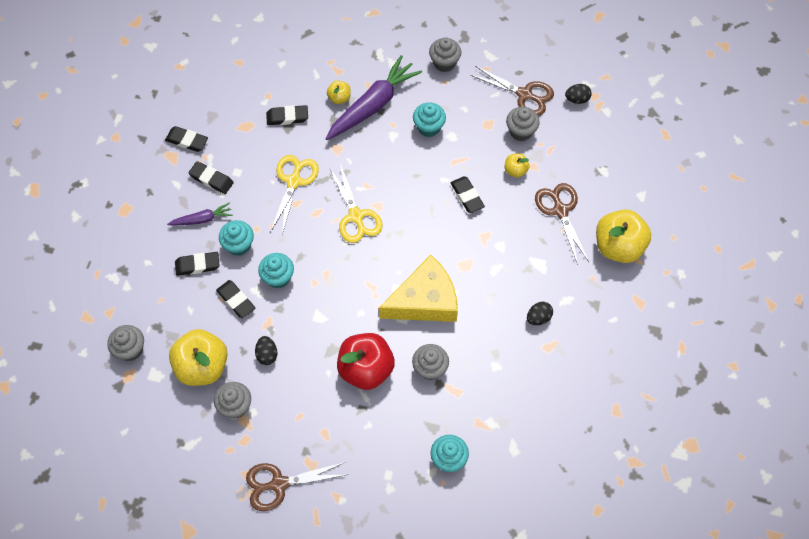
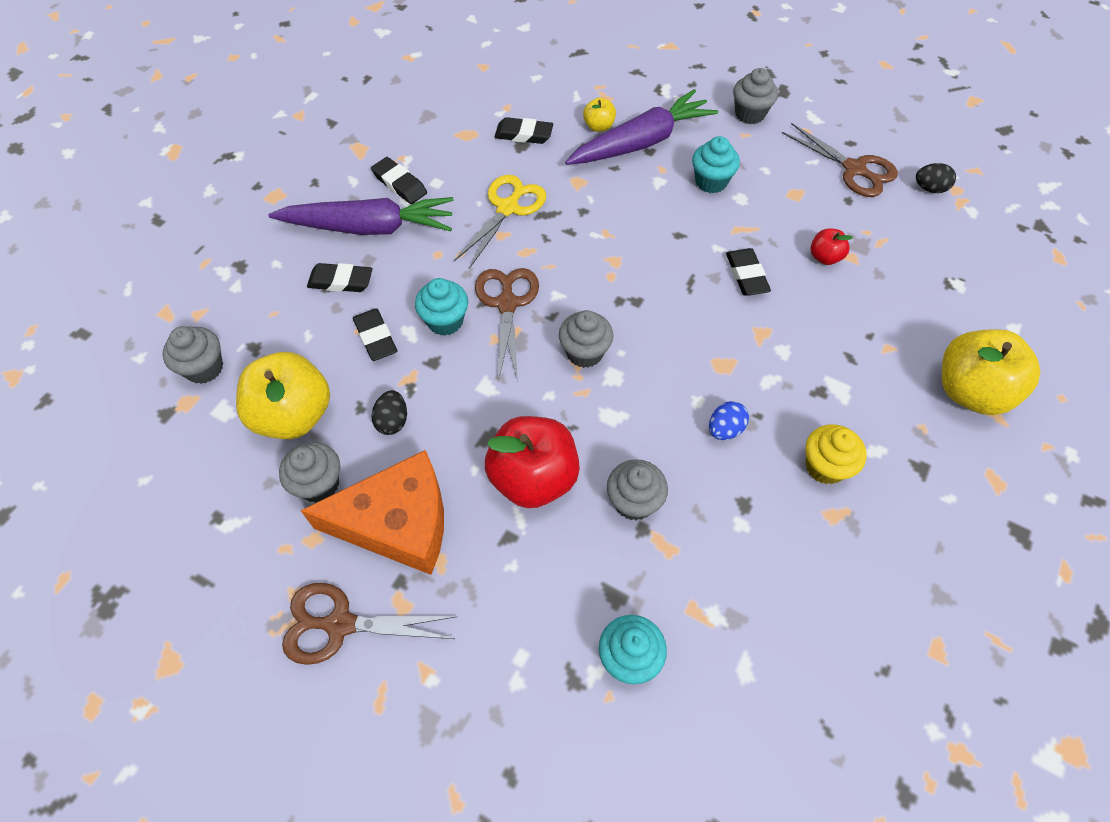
camera: 15 degrees right, 5 degrees down
(187, 141) = (386, 135): black eraser -> none
(202, 219) = (369, 227): purple carrot -> purple carrot, size x1.99
(239, 245) = (406, 269): turquoise cupcake -> none
(292, 417) = (397, 523): none -> orange cheese
(356, 216) = (580, 267): yellow scissors -> none
(425, 300) = (650, 400): yellow cheese -> none
(474, 308) = (725, 429): none -> blue egg
(515, 170) = (824, 257): yellow apple -> red apple
(520, 131) = (841, 211): grey cupcake -> grey cupcake (584, 352)
(538, 318) = (825, 466): black egg -> yellow cupcake
(560, 210) = (884, 322): brown scissors -> brown scissors (507, 304)

